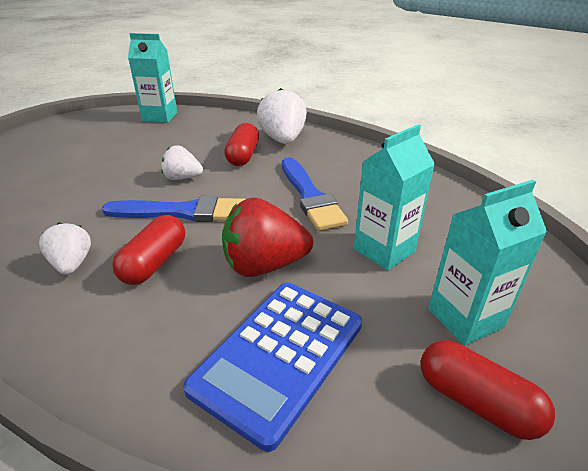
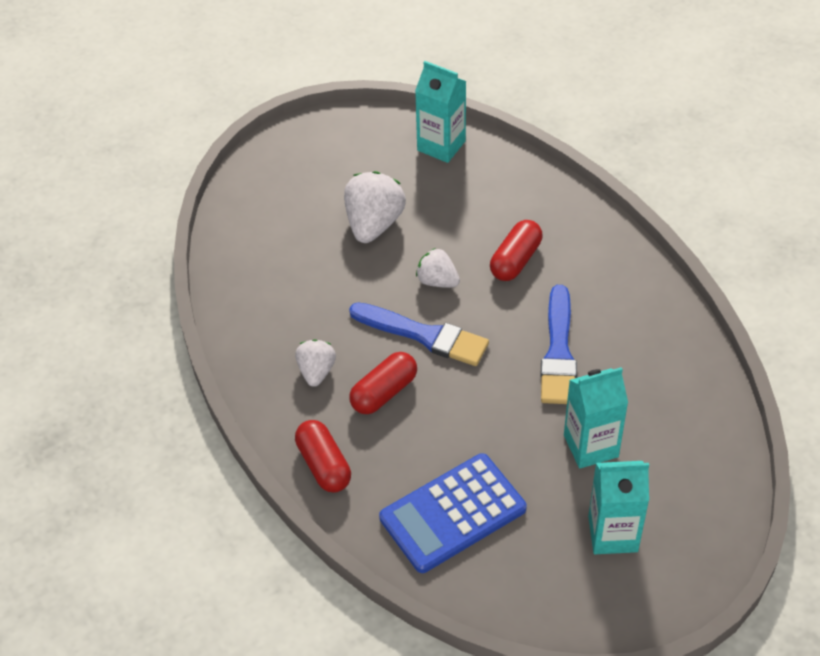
camera: 25 degrees right, 15 degrees up
(264, 265) = (475, 427): red strawberry -> none
(283, 140) = (575, 242): white strawberry -> white strawberry (373, 224)
(476, 401) = (571, 593): red capsule -> red capsule (324, 465)

